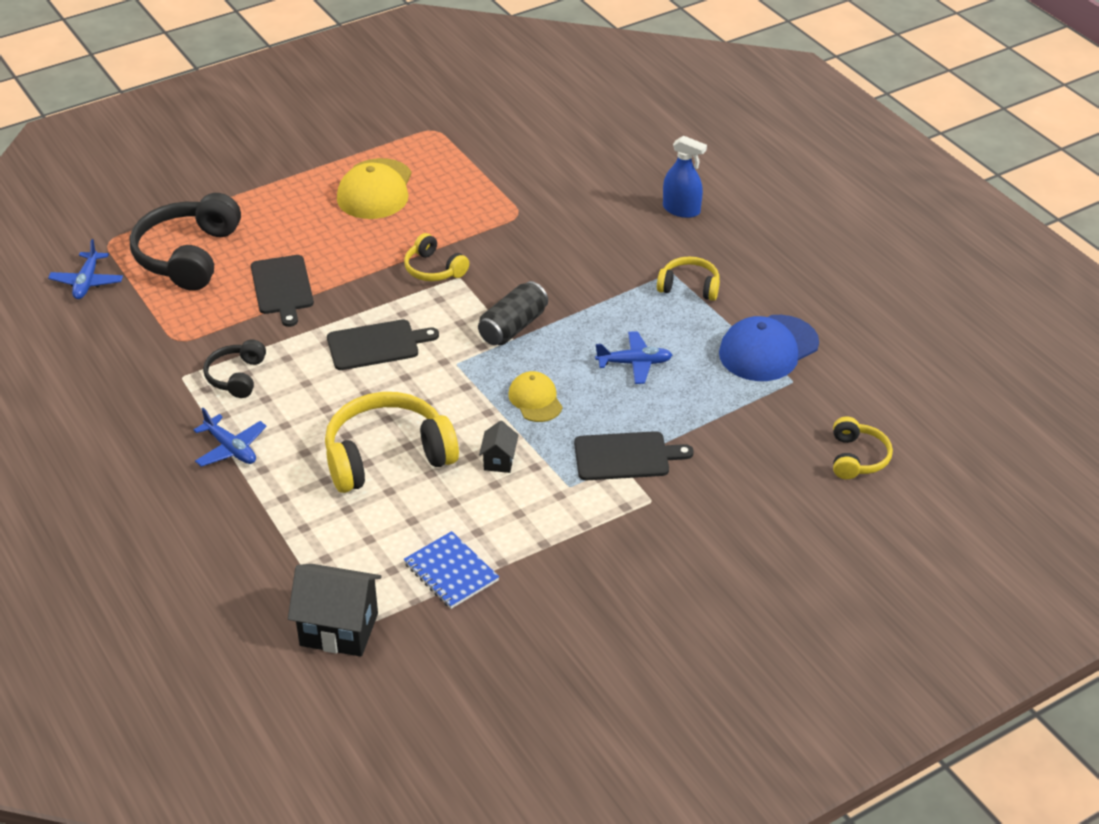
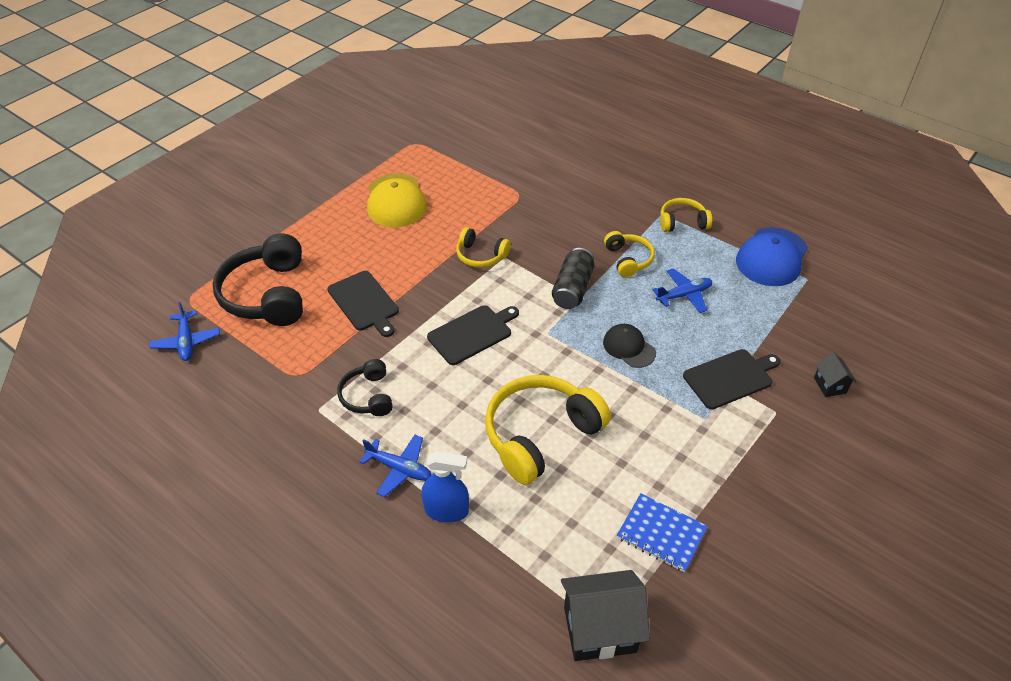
camera: 20 degrees left, 5 degrees up
(499, 461) = (635, 412): black house -> black house (830, 385)
(535, 399) = (629, 347): yellow cap -> black cap
(681, 210) = (636, 164): blue spray bottle -> blue spray bottle (446, 510)
(857, 458) = (896, 329): yellow headphones -> yellow headphones (628, 259)

